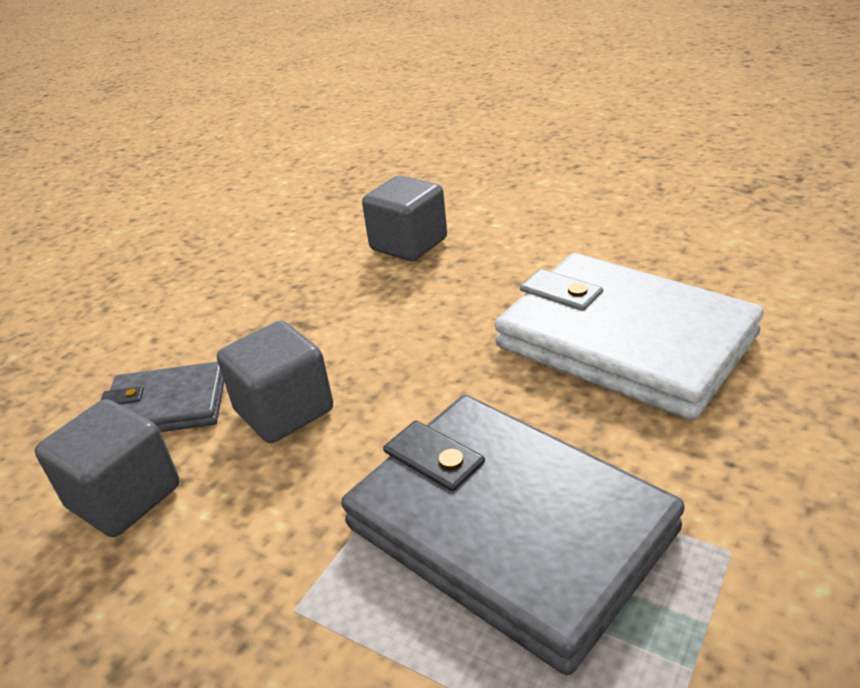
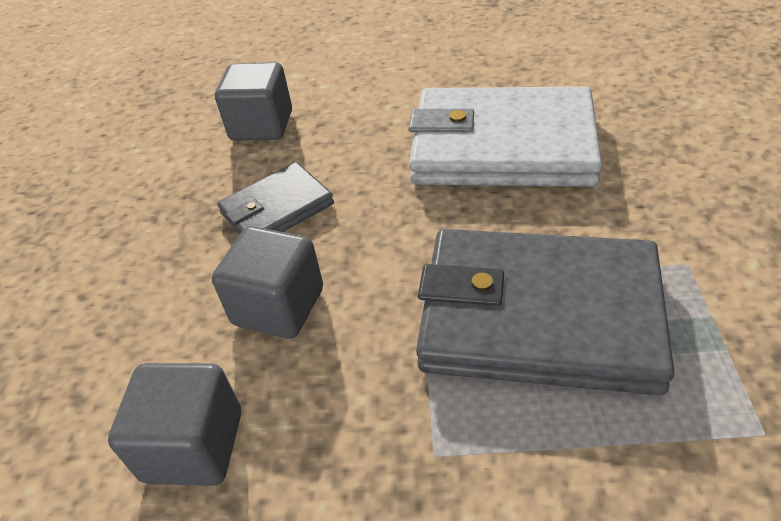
camera: 30 degrees left, 10 degrees up
(166, 406) = (157, 350): grey wallet -> grey wallet (277, 209)

